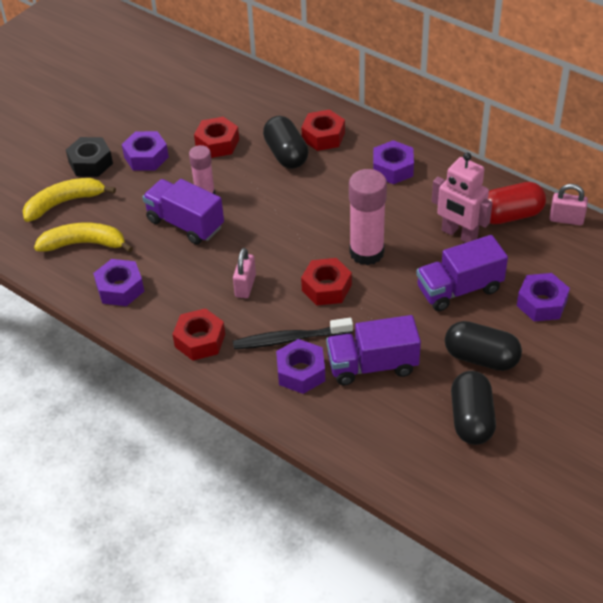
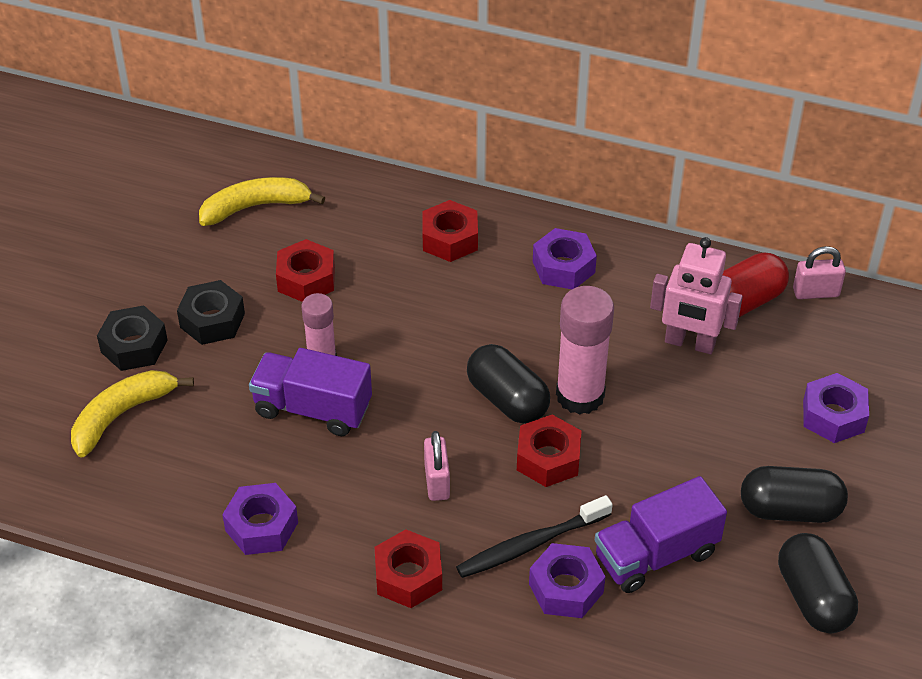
camera: 20 degrees left, 0 degrees up
(84, 244) = (179, 471): yellow banana -> yellow banana (256, 207)
(146, 157) = (212, 320): purple nut -> black nut
(286, 154) = (410, 276): black capsule -> black capsule (507, 399)
(459, 289) = (722, 420): purple truck -> none

